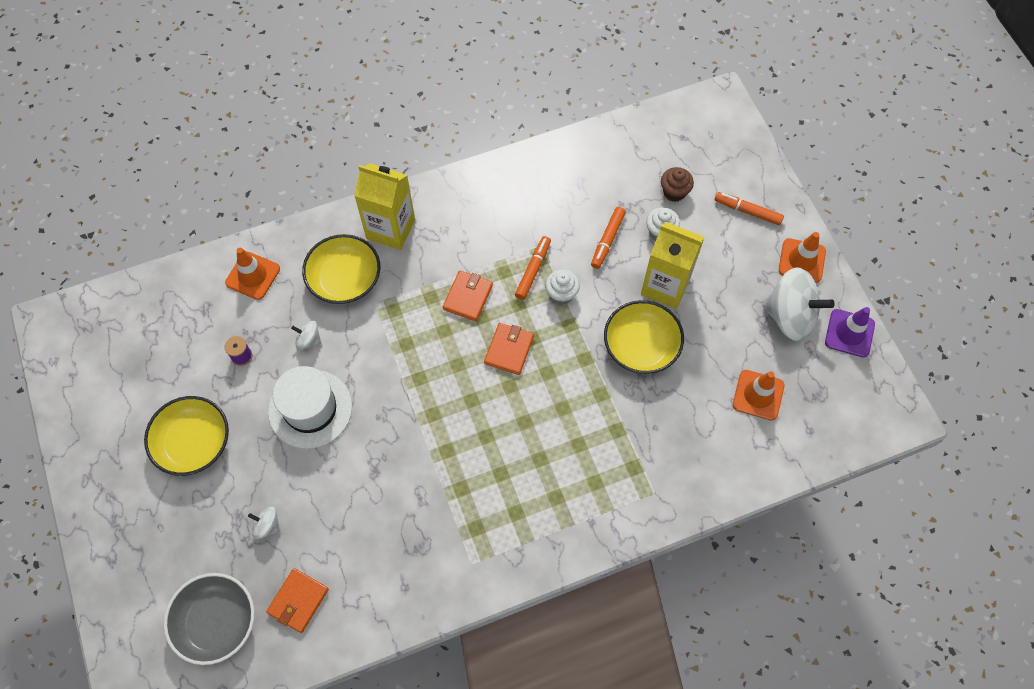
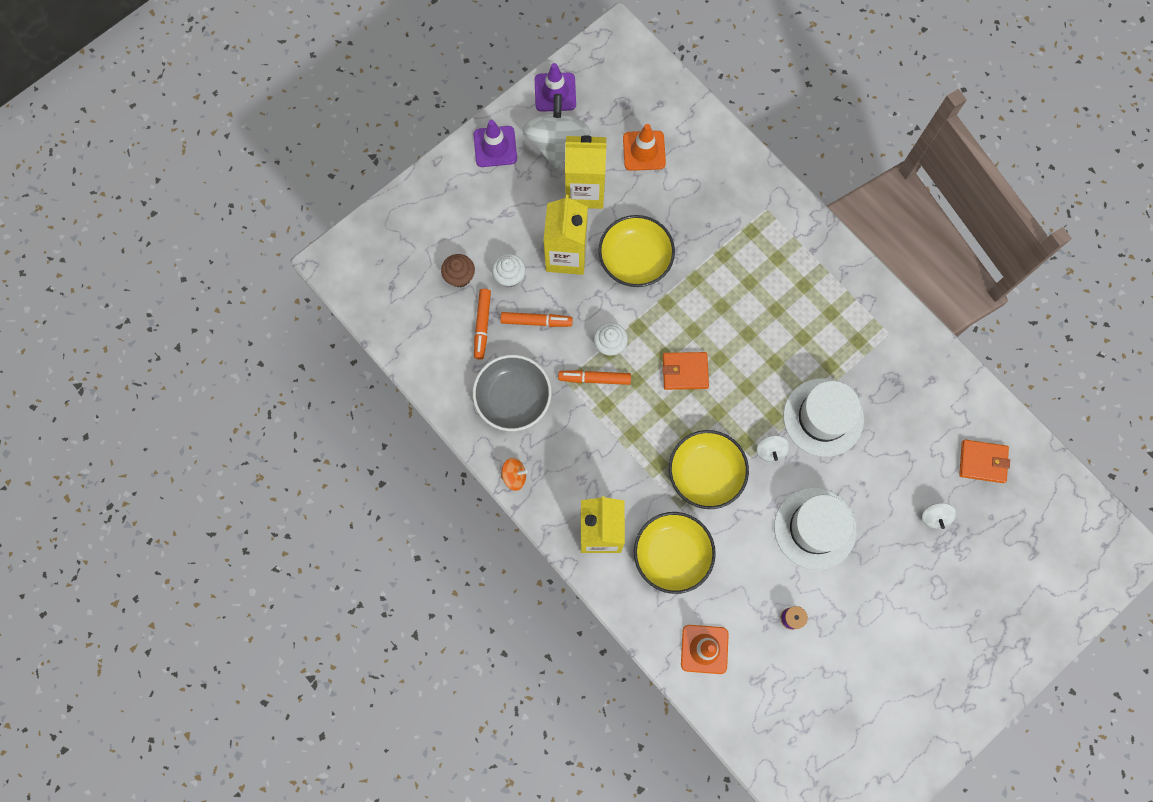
camera: 110 degrees left, 10 degrees up
(193, 443) = (891, 622): yellow bowl -> yellow bowl (706, 473)
(216, 622) = (1030, 522): grey bowl -> grey bowl (513, 398)
(309, 340) = (749, 560): white spinning top -> white spinning top (770, 451)
(411, 460) = (823, 417): none -> white hat
(468, 297) = (646, 429): orange wallet -> none
(470, 179) = (514, 476): none -> orange spinning top
(729, 325) = (585, 191): none -> yellow carton
(747, 211) = (458, 205): orange marker -> orange marker (482, 325)
(802, 261) = (495, 146): orange traffic cone -> purple traffic cone

